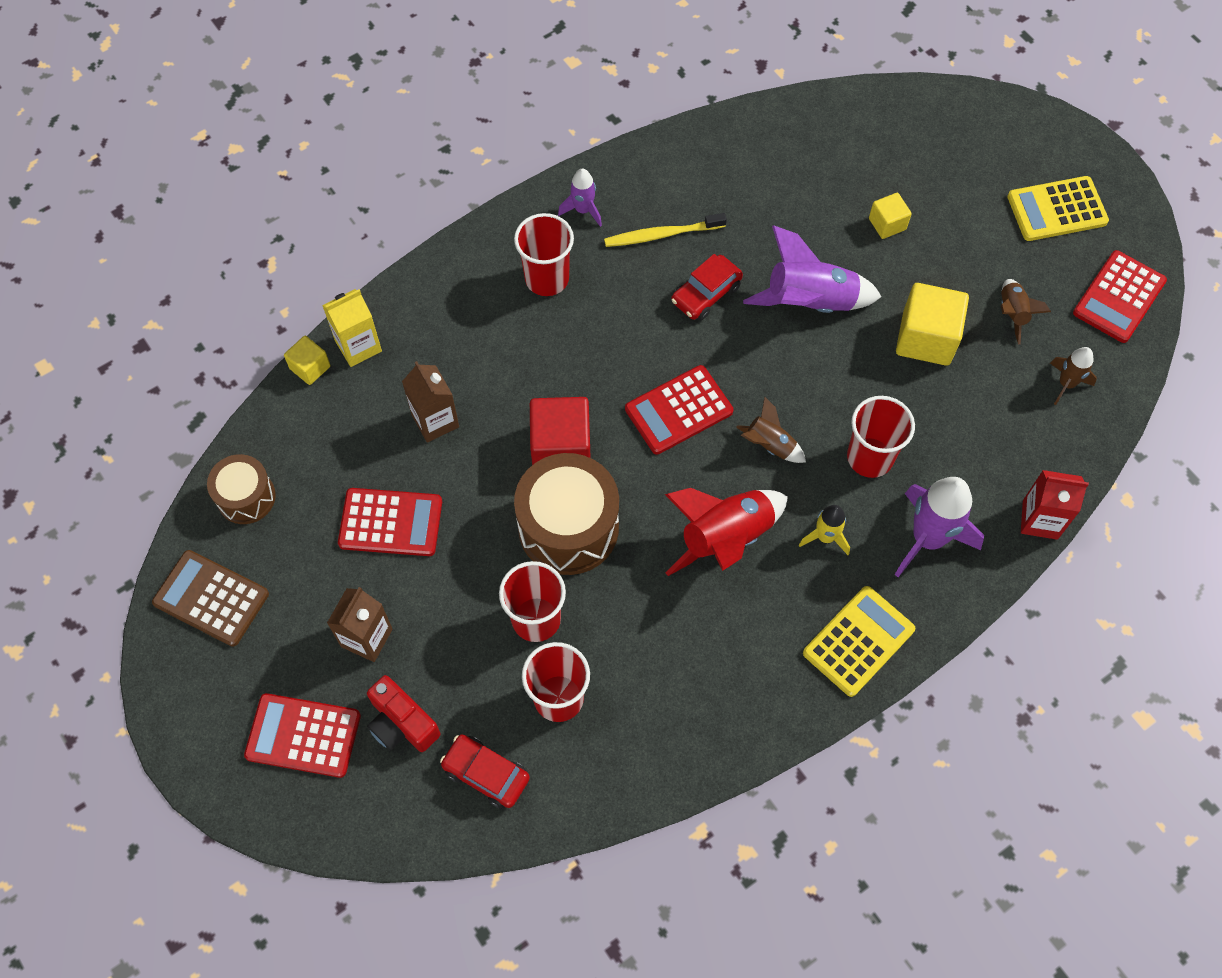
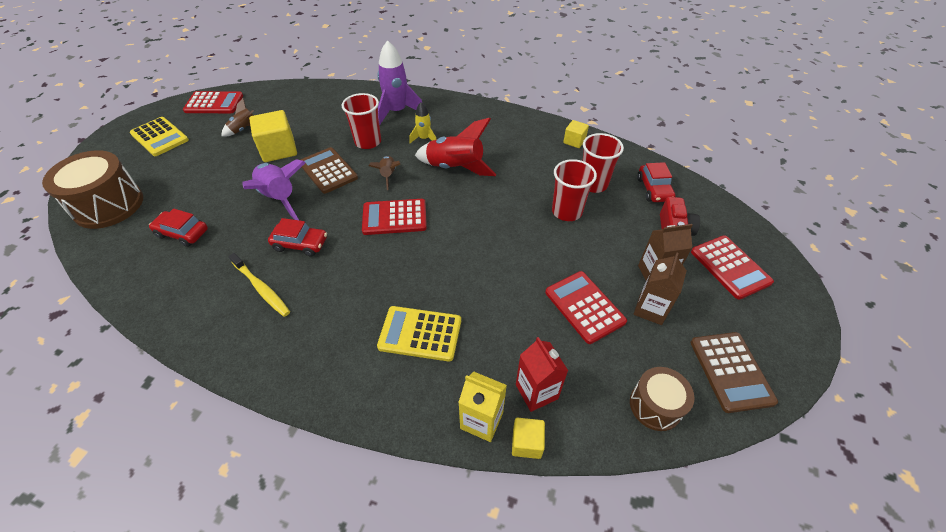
camera: 125 degrees left, 15 degrees down
(435, 421) = (498, 328): brown carton -> brown carton (650, 309)
(547, 278) = (338, 333): red cup -> none
(561, 447) = (461, 254): red cube -> none
(568, 527) = (506, 225): brown drum -> brown drum (108, 205)
(583, 210) = (260, 346): purple rocket -> none
(679, 410) = (394, 217): red calculator -> red calculator turned 150 degrees clockwise
(812, 188) = (182, 233): none -> red car
(832, 378) = (328, 171): none -> brown calculator
(858, 641) = (466, 112): yellow calculator -> yellow calculator (420, 334)
(887, 224) = (200, 191): yellow cube -> yellow cube (574, 141)
(1040, 519) = (360, 88): red carton -> red carton (536, 391)
(1066, 384) = (279, 102): brown rocket -> none

